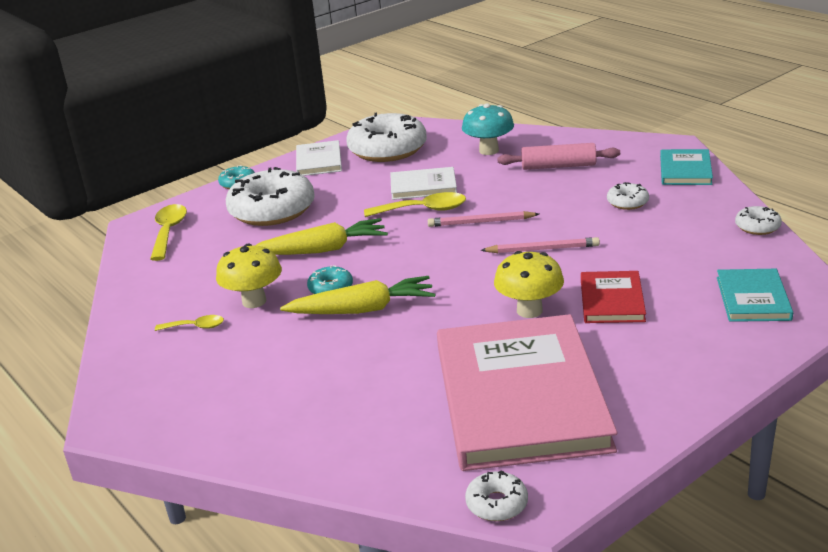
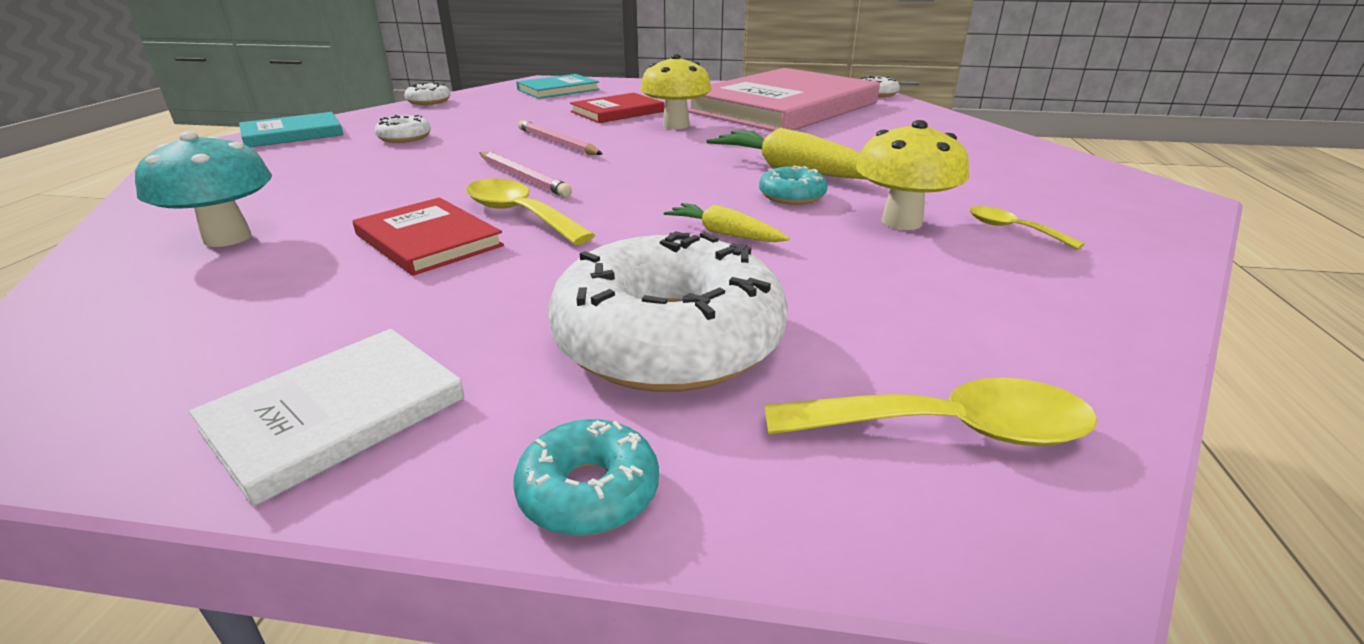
camera: 135 degrees left, 0 degrees up
(168, 232) = (947, 429): yellow spoon -> yellow spoon turned 135 degrees counterclockwise
(322, 250) = (724, 234): yellow carrot -> yellow carrot, size x0.55
(387, 149) = (223, 341): white donut -> none
(423, 186) = (429, 240): white book -> red book
(558, 166) = (297, 182): pink rolling pin -> none

